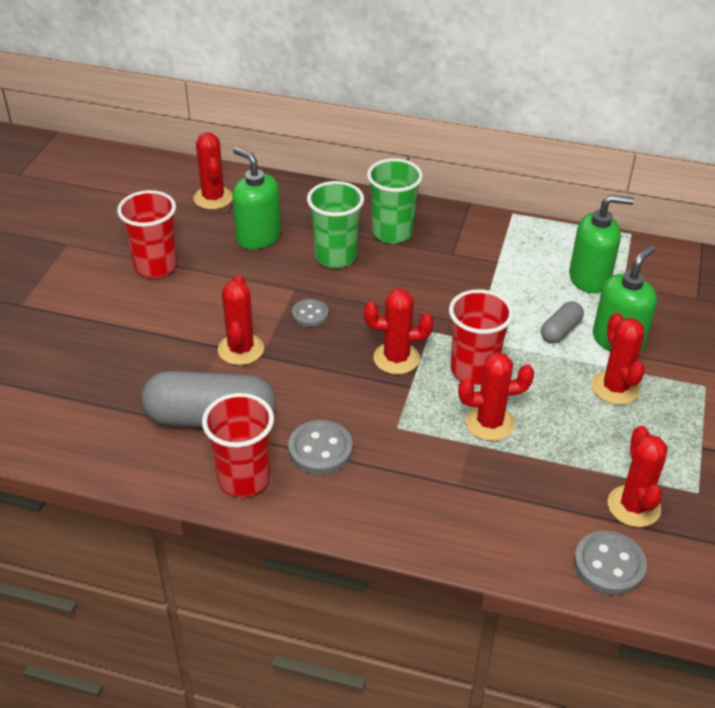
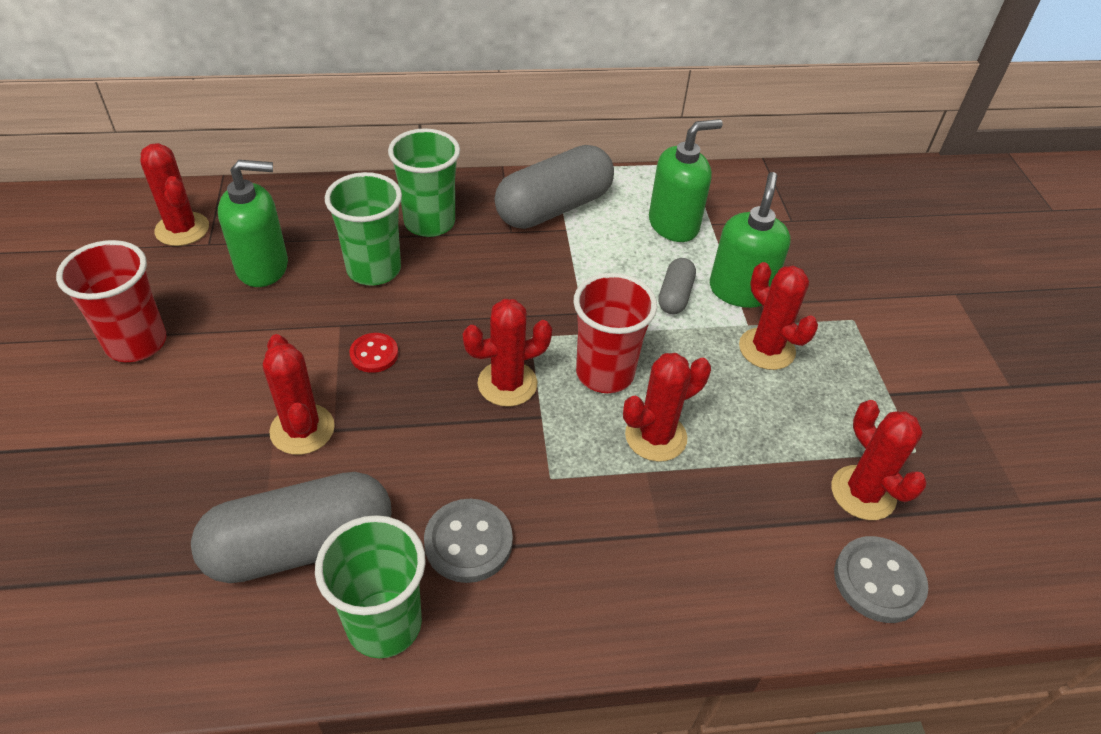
camera: 25 degrees left, 5 degrees up
(244, 479) = (384, 624): red cup -> green cup
(258, 237) = (263, 267): green soap dispenser -> green soap dispenser turned 150 degrees clockwise
(310, 314) = (374, 354): grey button -> red button
(496, 243) = (554, 208): none -> grey capsule

